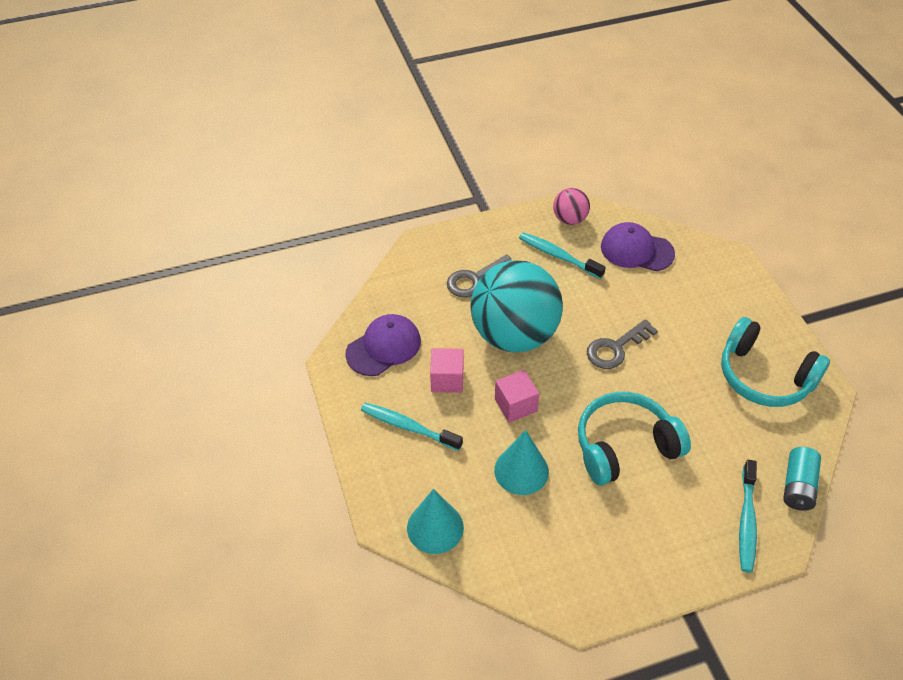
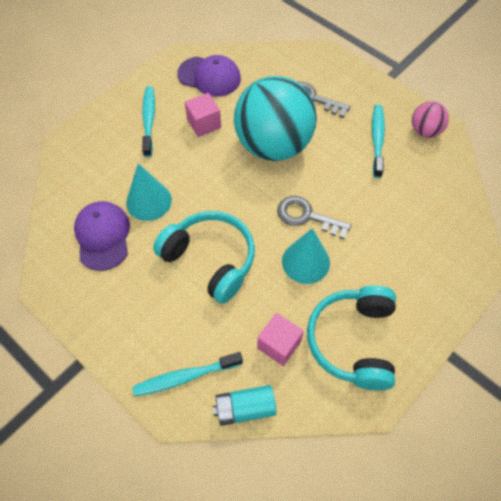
camera: 60 degrees right, 10 degrees up
(435, 527) = (74, 171): turquoise cone -> turquoise cone (306, 262)
(515, 405) = (206, 173): pink cube -> pink cube (279, 344)
(636, 250) = (428, 190): purple cap -> purple cap (103, 236)

